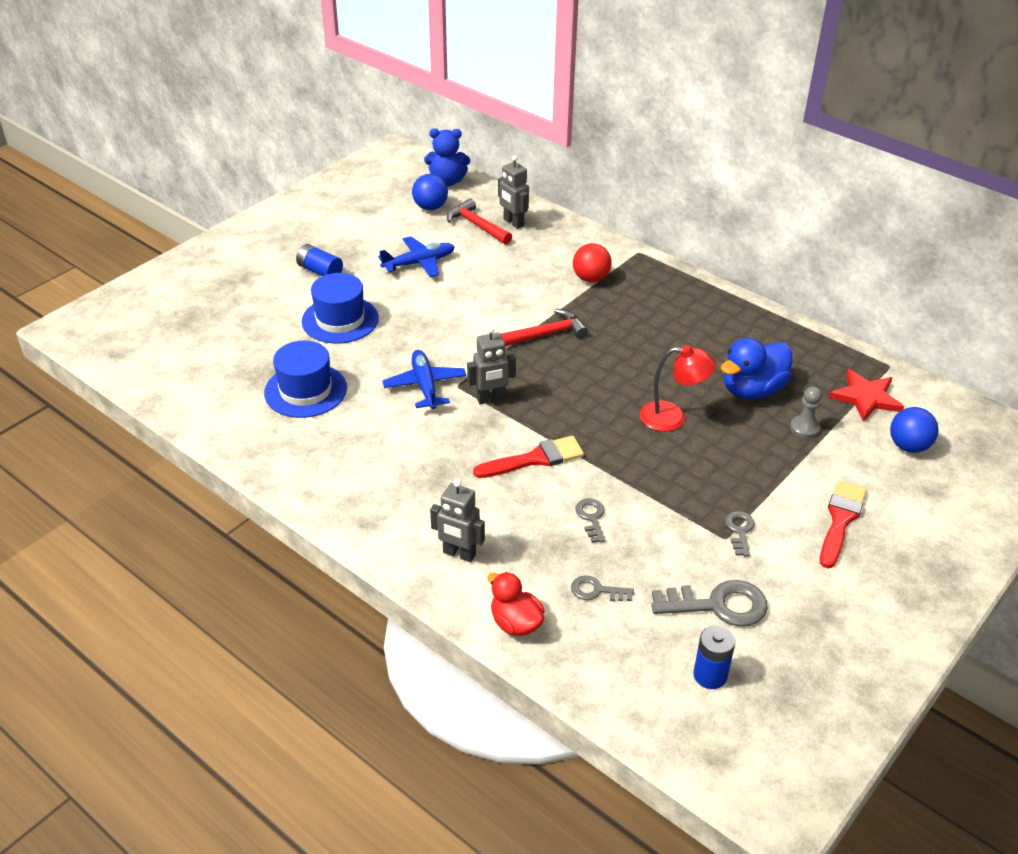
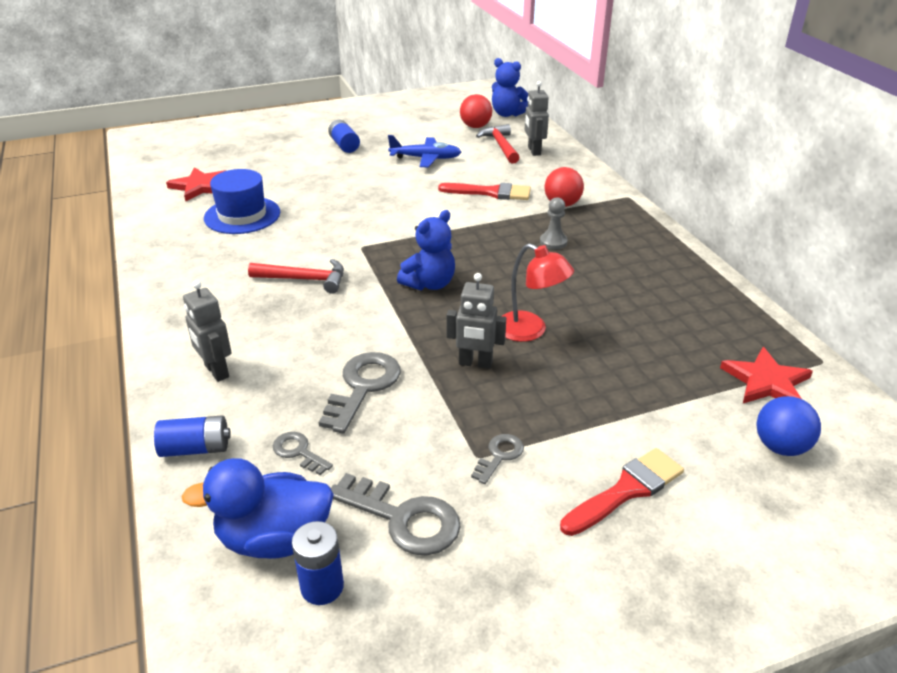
camera: 30 degrees right, 5 degrees down
(221, 371) = (200, 186): none -> red star
(340, 320) = (322, 178): blue hat -> none
(425, 385) = (335, 239): blue plane -> none
(430, 207) = (475, 126): blue ball -> red ball
(491, 399) = (378, 264): grey robot -> grey robot (475, 363)
(515, 623) = (196, 448): red duck -> blue battery
(535, 459) = (365, 321): red brush -> red brush (491, 192)
(547, 334) = (479, 232): red hammer -> red hammer (305, 279)
(553, 402) = (429, 284): none -> blue teddy bear
(591, 518) = (363, 387): grey key -> grey key, size x1.83
(752, 390) = (638, 334): blue duck -> blue duck (274, 539)
(804, 428) = (665, 386): grey pawn -> grey pawn (553, 242)

